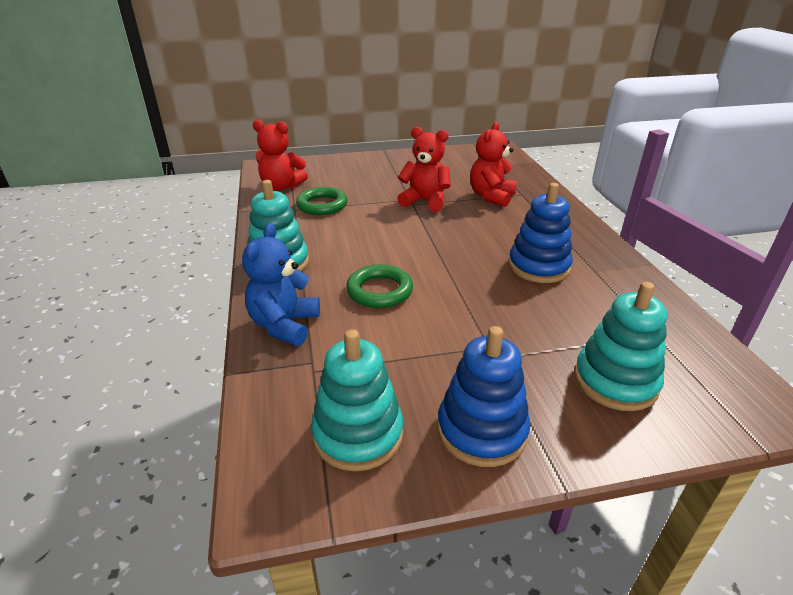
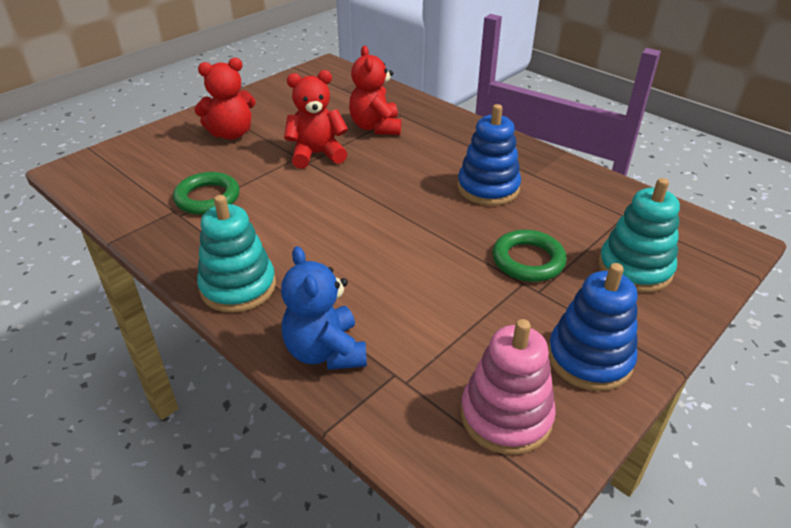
camera: 35 degrees left, 5 degrees up
(281, 187) = (128, 191): red teddy bear -> red teddy bear (231, 134)
(358, 434) = (506, 416): turquoise stacking toy -> pink stacking toy
(379, 291) = (378, 272): green ring -> green ring (528, 260)

